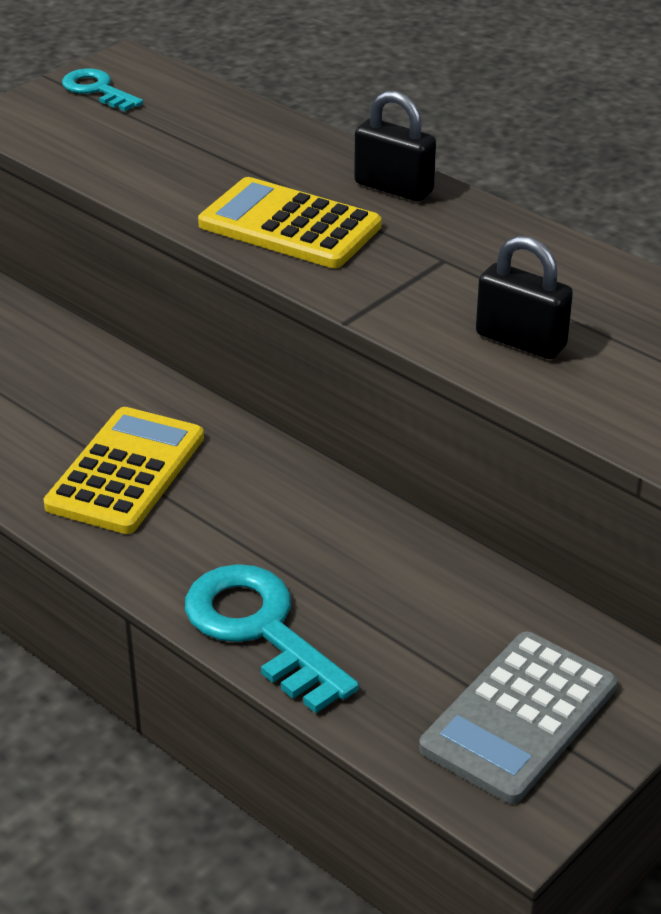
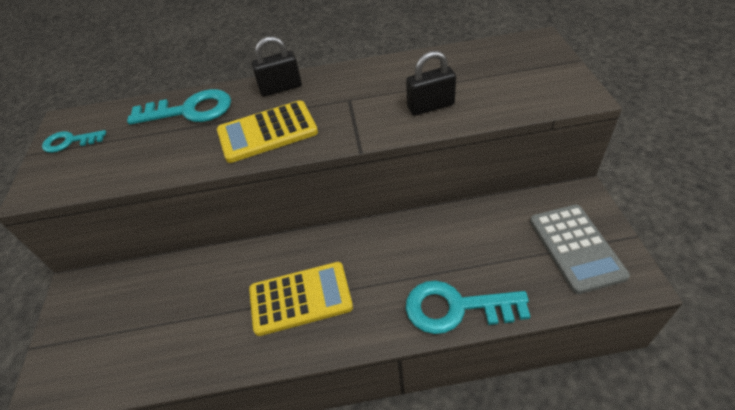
camera: 45 degrees left, 10 degrees up
(126, 472) = (300, 298): yellow calculator -> yellow calculator turned 105 degrees clockwise
(256, 141) = (189, 110): none -> turquoise key

